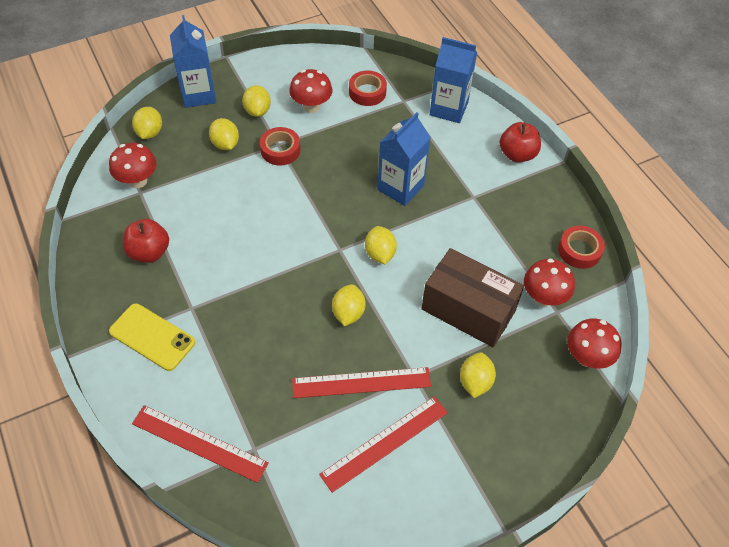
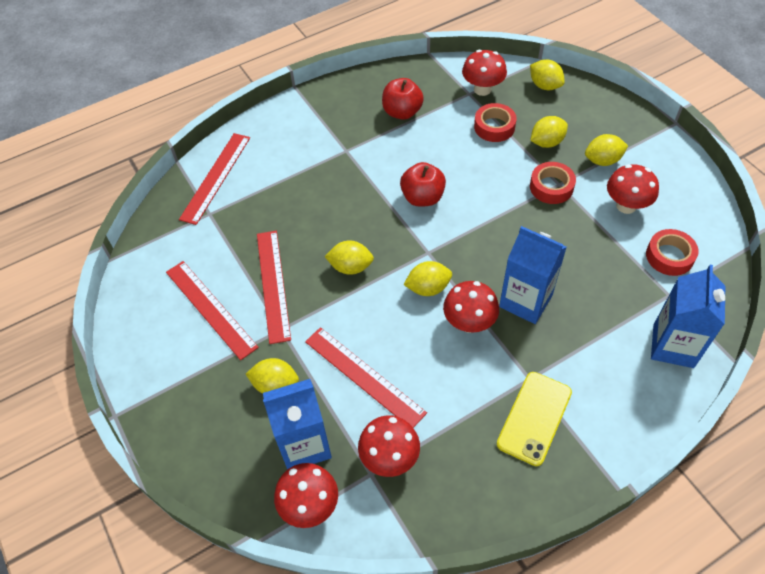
camera: 90 degrees right, 0 degrees up
(150, 133) = (545, 86): yellow lemon -> yellow lemon turned 45 degrees clockwise
(152, 337) = (314, 130): yellow phone -> yellow phone (534, 418)
(198, 94) = (609, 111): blue carton -> blue carton (304, 445)
(419, 228) = (469, 323): none -> red mushroom
(468, 310) = (364, 376): brown box -> red ruler
(517, 154) = (616, 430): red apple -> red apple (422, 198)
(579, 250) = (467, 505): red tape -> red tape (494, 127)

